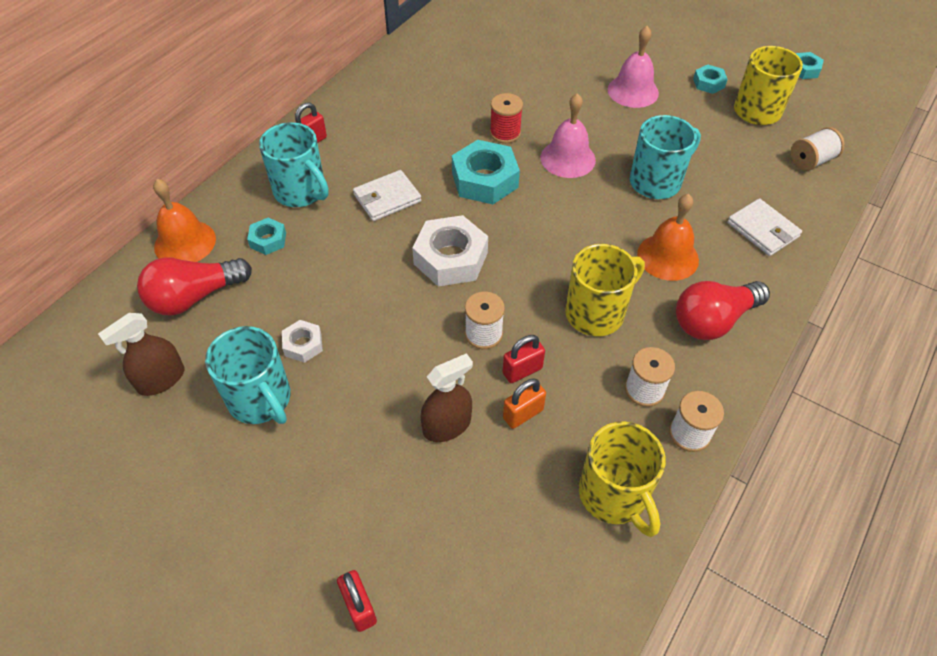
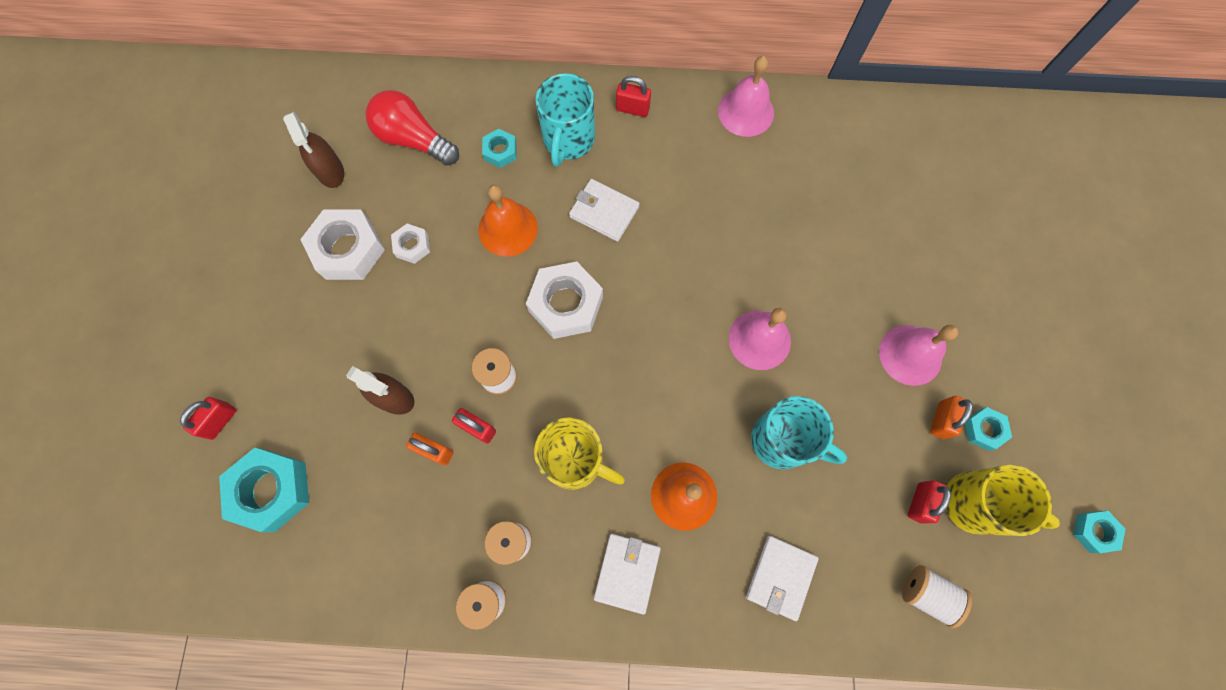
camera: 60 degrees right, 20 degrees up
(161, 379) = (330, 171): brown spray bottle -> brown spray bottle turned 135 degrees counterclockwise
(185, 242) = (462, 94): orange bell -> orange bell (508, 229)
(261, 400) = (348, 249): turquoise mug -> white nut
(375, 84) = (745, 112): none -> pink bell
(485, 180) = (680, 280): turquoise nut -> turquoise nut (271, 490)
(505, 133) = (756, 263): red spool -> none
(614, 496) = (394, 562): yellow mug -> none
(690, 99) = (941, 420): none -> orange padlock
(713, 320) = (627, 572): red light bulb -> white wallet
(743, 135) = (919, 502): none -> red padlock

